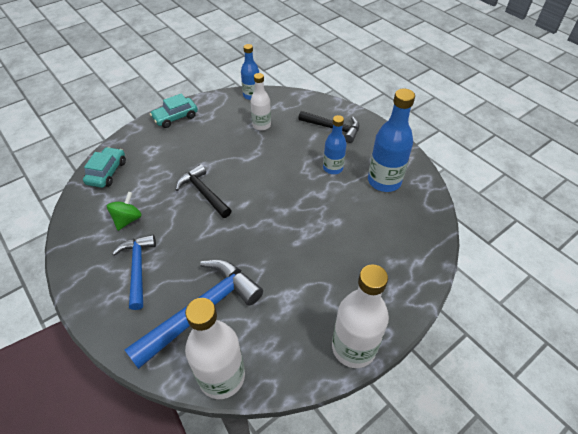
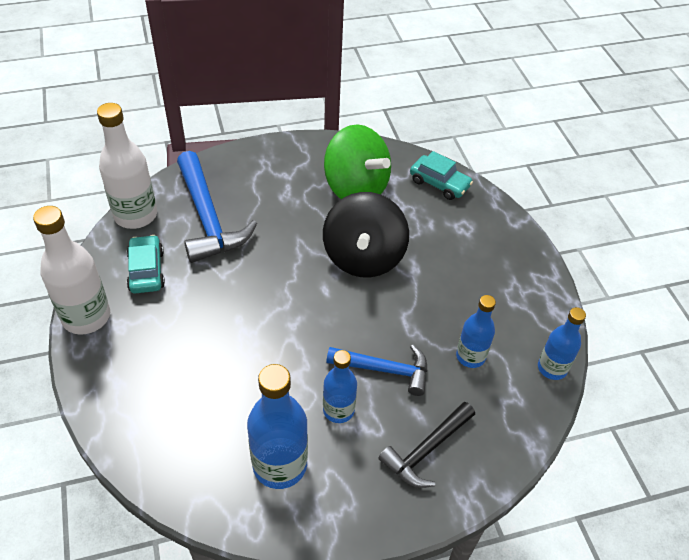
camera: 110 degrees right, 0 degrees up
(128, 219) = (356, 188): green spinning top -> green spinning top, size x2.04
(138, 268) = (286, 185): blue hammer -> blue hammer (384, 370)
(175, 117) = (525, 263): turquoise car -> turquoise car (146, 271)
(203, 193) = (363, 257): black hammer -> black spinning top
(261, 125) = (470, 356): white bottle -> blue bottle

